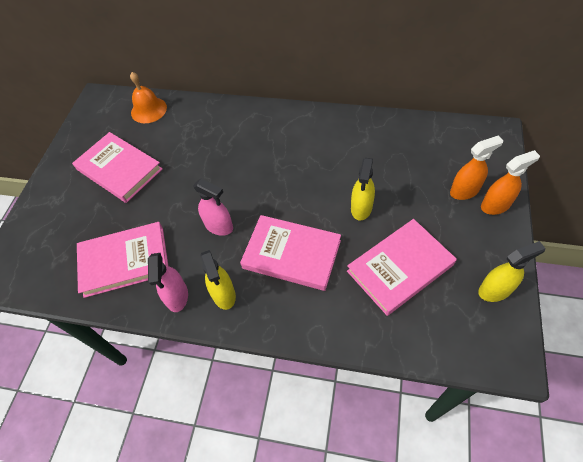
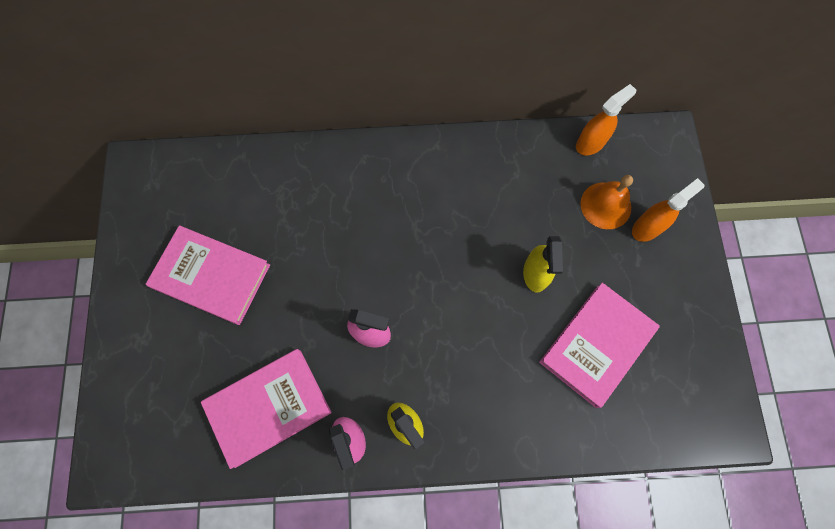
camera: 20 degrees left, 15 degrees up
(148, 110) = (217, 174): orange bell -> orange bell (605, 205)
(291, 254) = (470, 354): pink book -> none
(495, 205) = (684, 241): orange spray bottle -> orange spray bottle (590, 143)
(495, 290) = (702, 350): yellow spray bottle -> none

